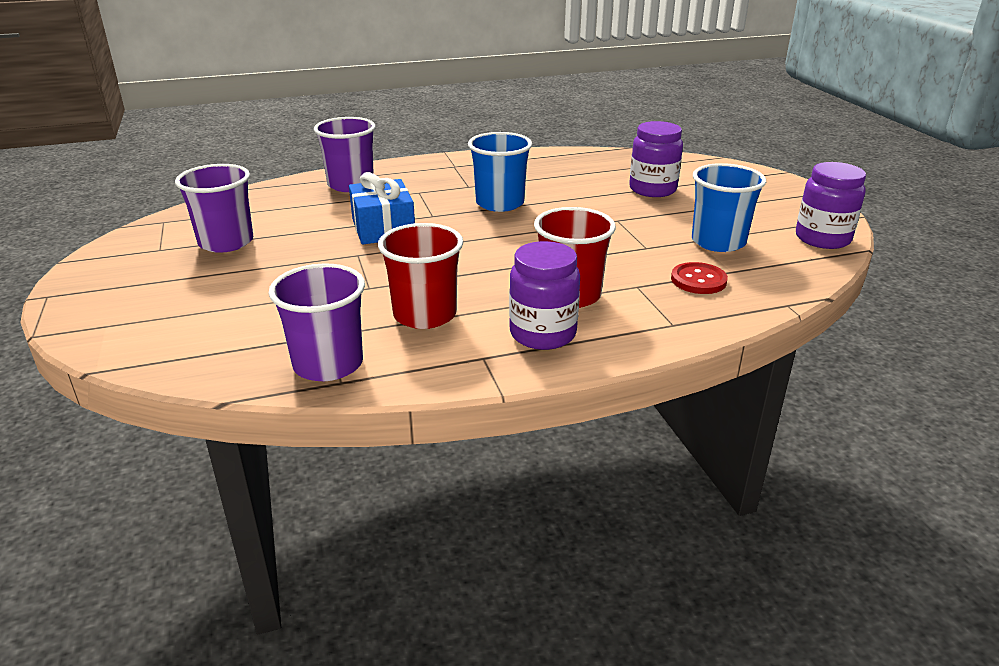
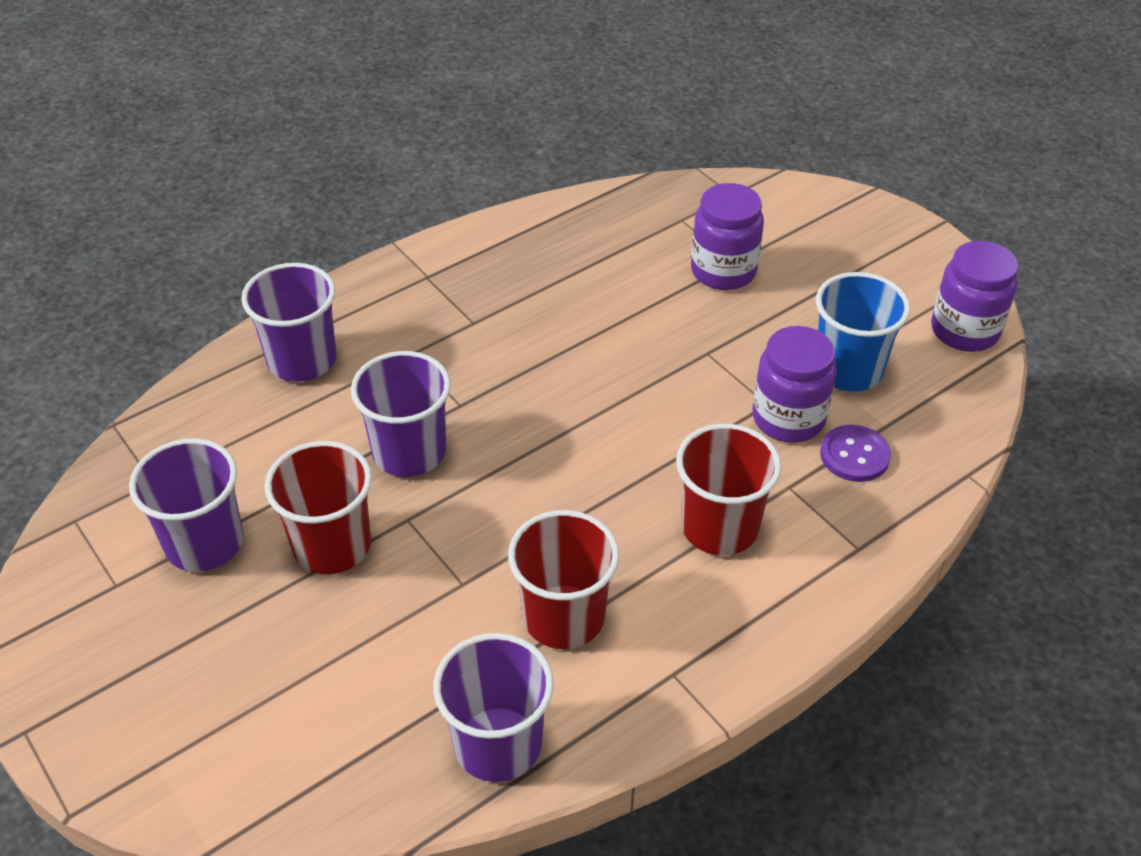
camera: 20 degrees left, 15 degrees up
(300, 256) = (332, 545): none -> red cup
(383, 228) = (409, 452): blue gift -> purple cup
(500, 203) = (537, 353): blue cup -> none
(542, 334) = (721, 610): purple jar -> purple jar (788, 418)
(698, 280) = (854, 455): red button -> purple button

